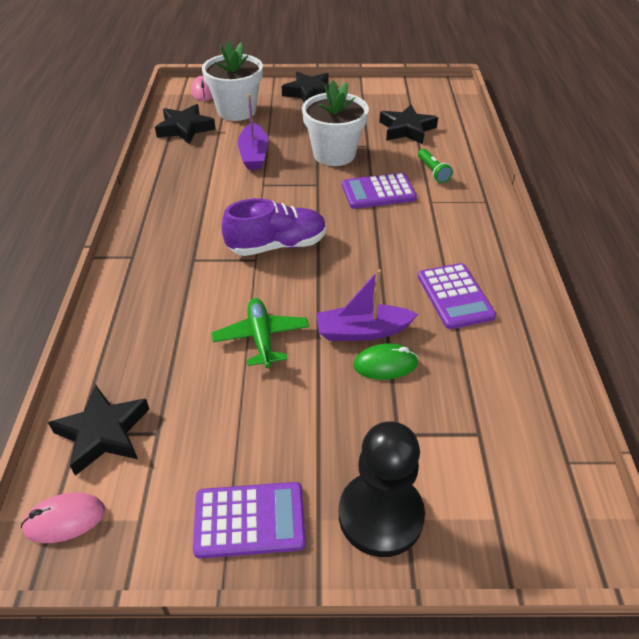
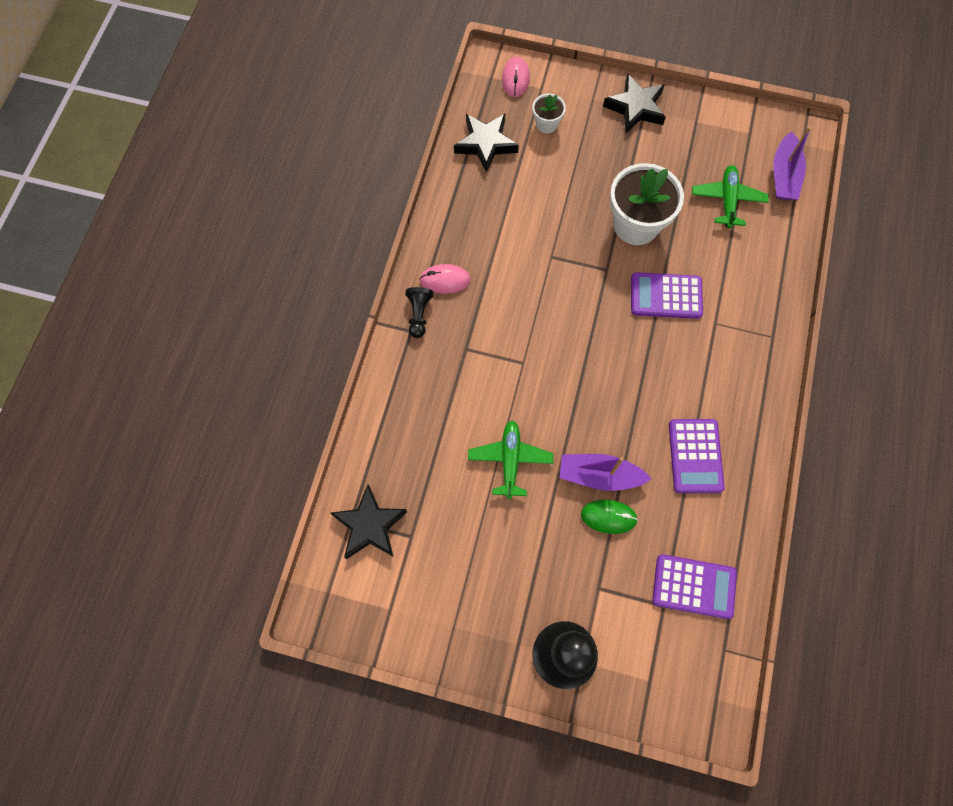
camera: 15 degrees right, 25 degrees up
(64, 519) = (337, 595): pink mouse -> pink mouse (445, 280)
(139, 243) = (419, 315): none -> black pawn
(236, 111) = (546, 124): white flower pot -> white flower pot, size x0.49
(249, 520) = (468, 632): purple calculator -> purple calculator (694, 586)
(254, 154) = (551, 206): purple boat -> purple boat (784, 175)
(277, 245) = (547, 349): purple shoe -> none
(407, 129) = (727, 200): black star -> green plane
(433, 172) = (733, 278): green flashlight -> none

